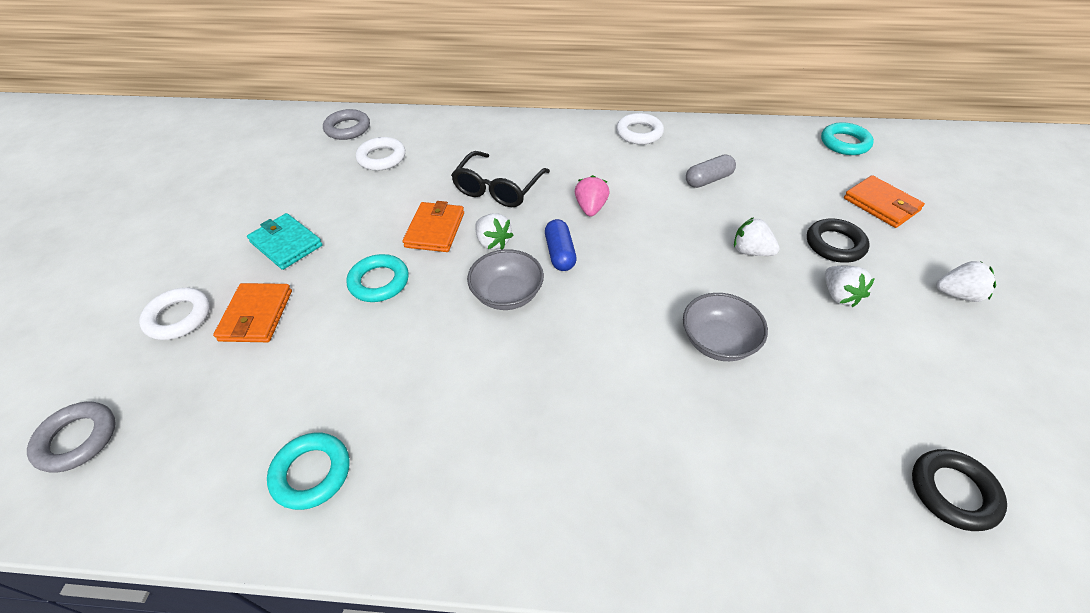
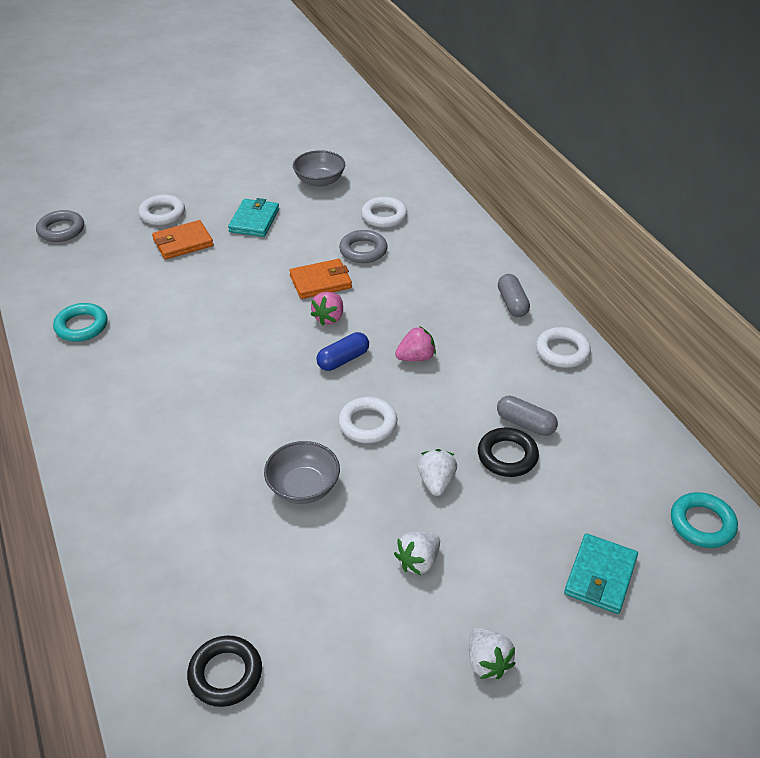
camera: 60 degrees right, 5 degrees down
(347, 128) = (406, 181): grey ring -> grey ring (363, 250)
(379, 282) = (247, 280): turquoise ring -> none
(493, 242) = (329, 318): white strawberry -> pink strawberry
(498, 188) = (397, 294): black glasses -> none
(507, 295) = (277, 348): grey bowl -> grey bowl (319, 181)
(565, 134) = (512, 303): none -> grey capsule
(657, 267) = (368, 424): none -> white ring
(835, 244) = (495, 545): black ring -> black ring (507, 456)
(881, 204) = (600, 576): orange wallet -> turquoise wallet

